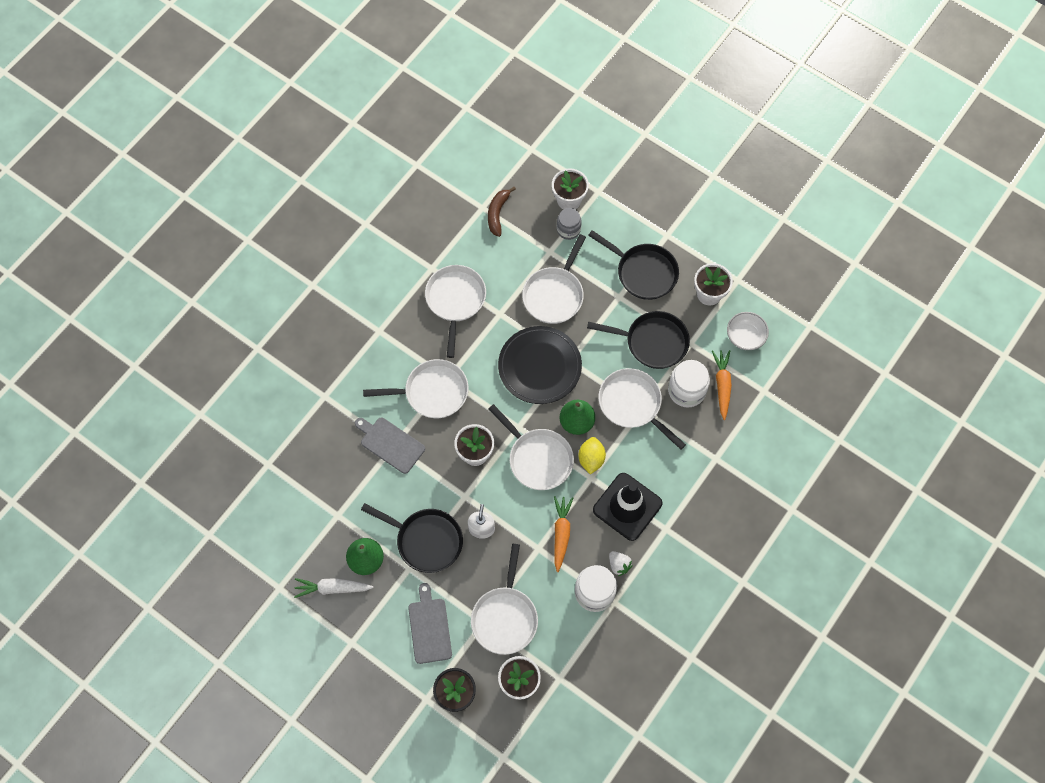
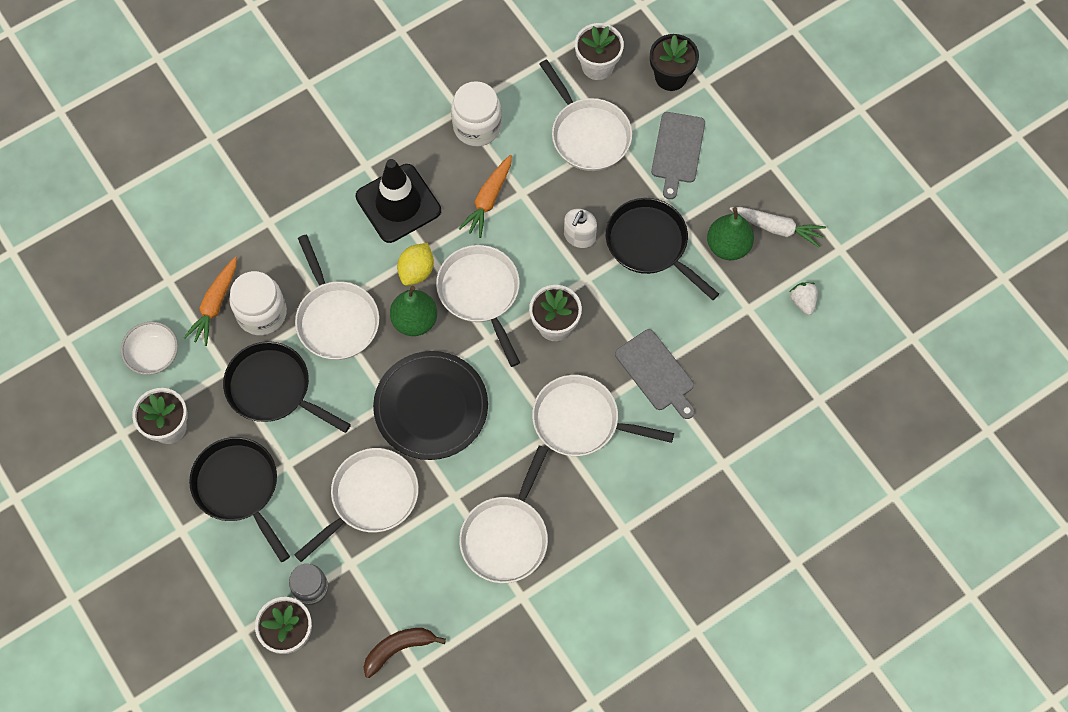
camera: 160 degrees left, 0 degrees up
(497, 213) = (398, 649): brown banana -> brown banana turned 150 degrees counterclockwise
(505, 617) = (588, 134): white pan -> white pan turned 120 degrees clockwise
(619, 565) = (437, 145): white strawberry -> white strawberry (803, 301)

